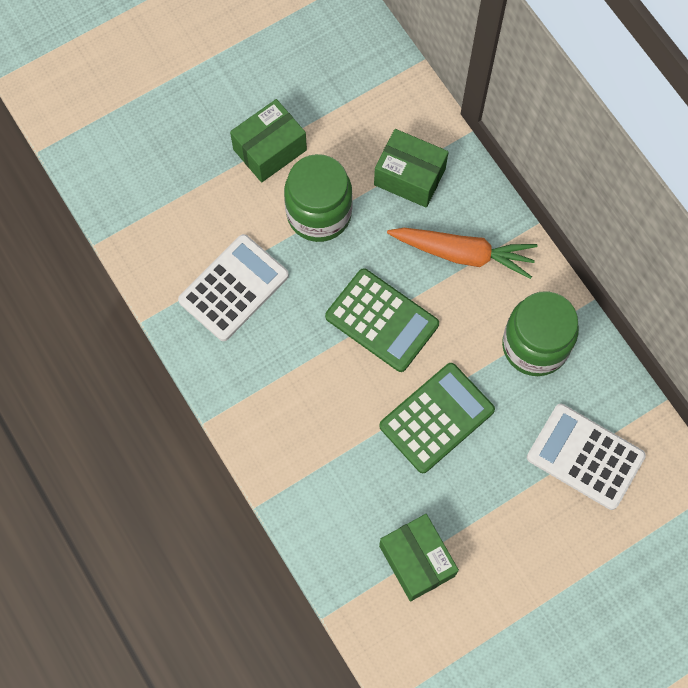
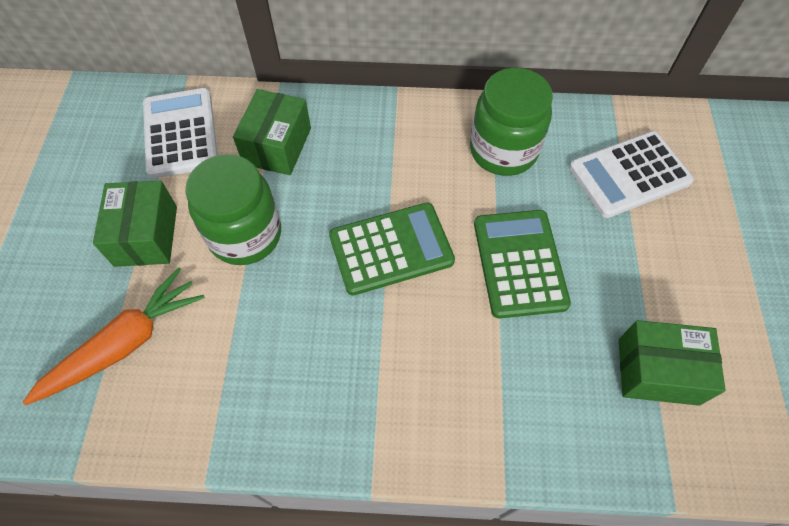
camera: 55 degrees left, 10 degrees down
(233, 288) = (250, 359): white calculator -> white calculator (180, 133)
(409, 177) = (277, 146): green box -> green box turned 45 degrees counterclockwise
(463, 254) = (380, 151): orange carrot -> orange carrot (124, 344)

